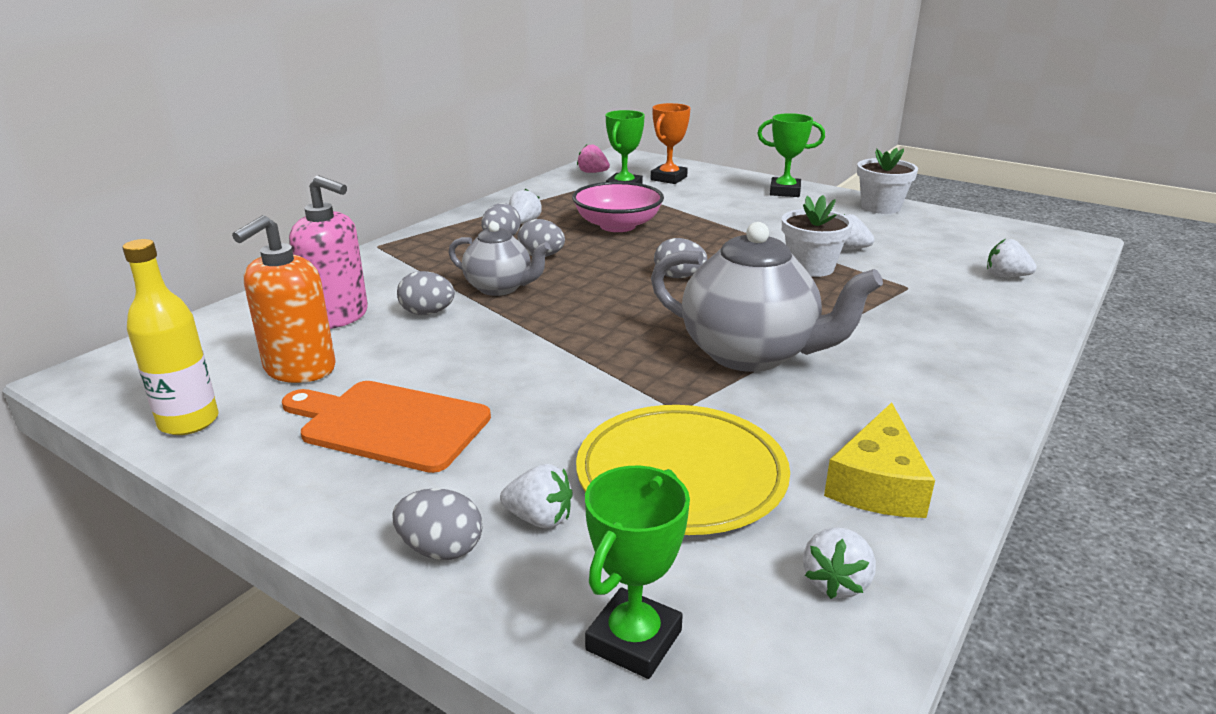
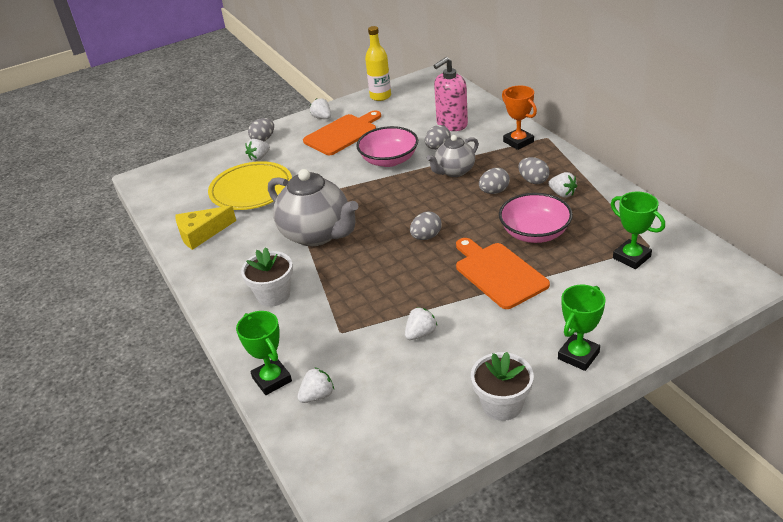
camera: 120 degrees right, 10 degrees up
(299, 369) = (404, 116): orange soap dispenser -> none
(486, 346) = (389, 160): none -> pink bowl
(593, 172) = (686, 249): pink strawberry -> none
(634, 640) = (196, 165): green trophy -> green trophy (272, 379)
(668, 178) = (651, 291): orange trophy -> orange trophy (518, 142)
(708, 231) = (498, 273): none -> orange cutting board
(750, 354) = (317, 234): grey teapot -> grey teapot turned 105 degrees counterclockwise
(811, 267) = (401, 299): white flower pot -> white flower pot (273, 295)
(836, 582) = (175, 205): white strawberry -> white strawberry (322, 118)
(877, 483) = (201, 233): yellow cheese -> yellow cheese turned 75 degrees counterclockwise

